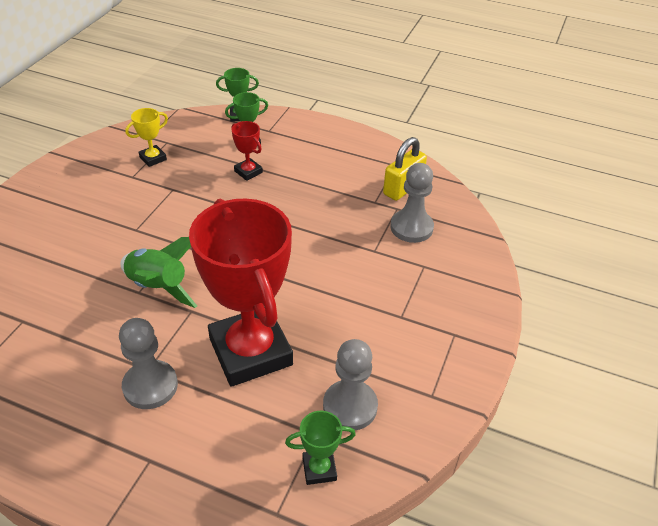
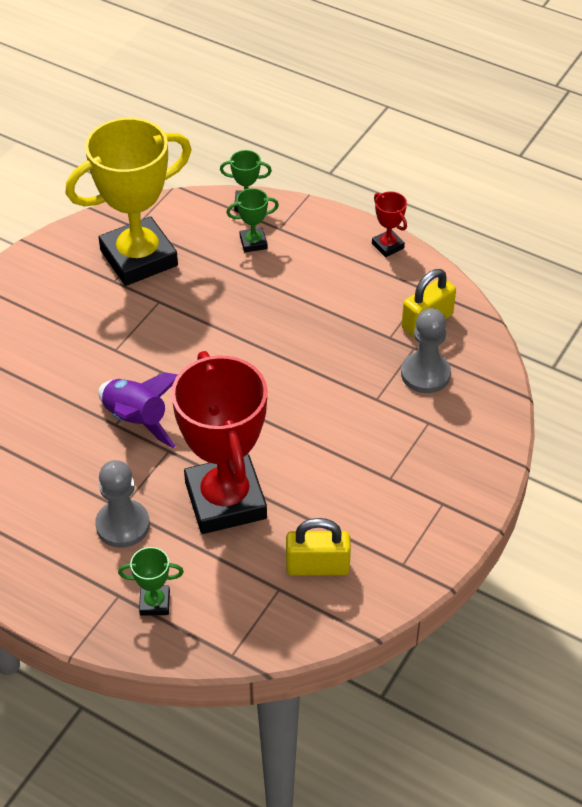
camera: 10 degrees right, 5 degrees up
(153, 158) = (139, 258): yellow trophy -> yellow trophy, size x2.47
(158, 287) = (136, 420): green rocket -> purple rocket
(248, 172) = (248, 285): red trophy -> red trophy (387, 246)
(319, 469) = (277, 621): green trophy -> green trophy (155, 603)
(350, 406) = (317, 566): grey pawn -> yellow padlock

